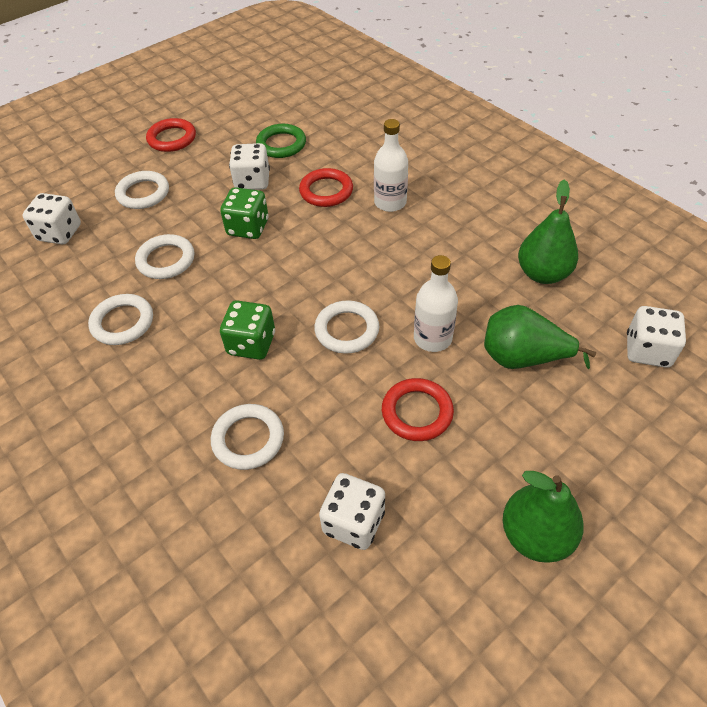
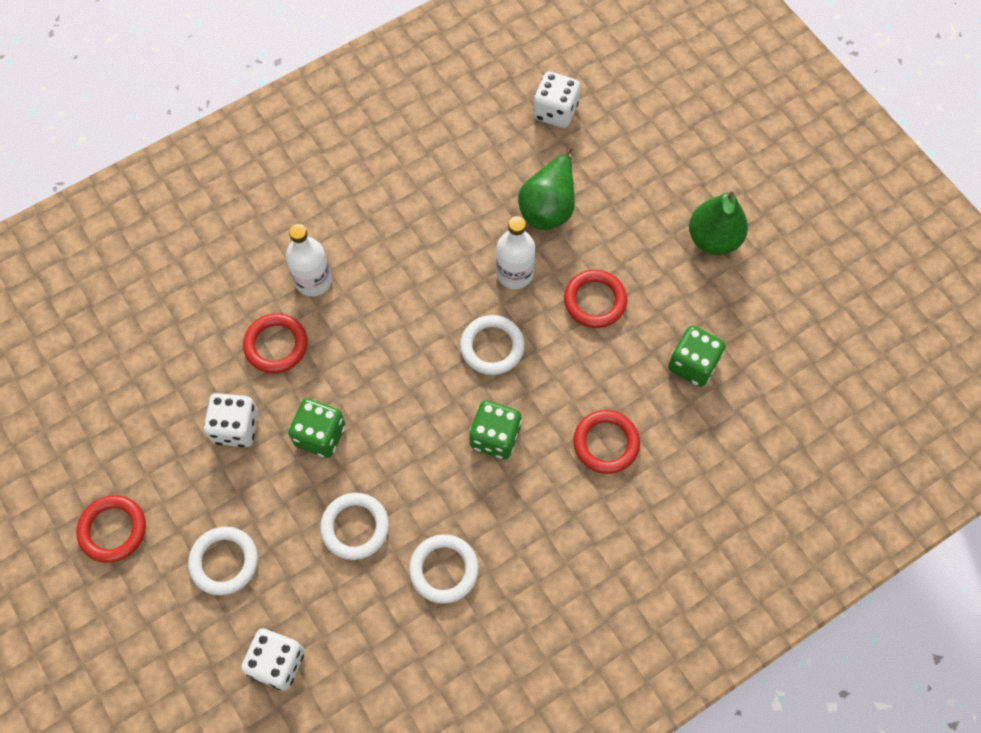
camera: 85 degrees left, 15 degrees up
(248, 439) = (606, 443): white ring -> red ring
(281, 144) = (169, 389): green ring -> none
(354, 522) = (692, 364): white dice -> green dice
(542, 274) = (451, 164): green pear -> none

